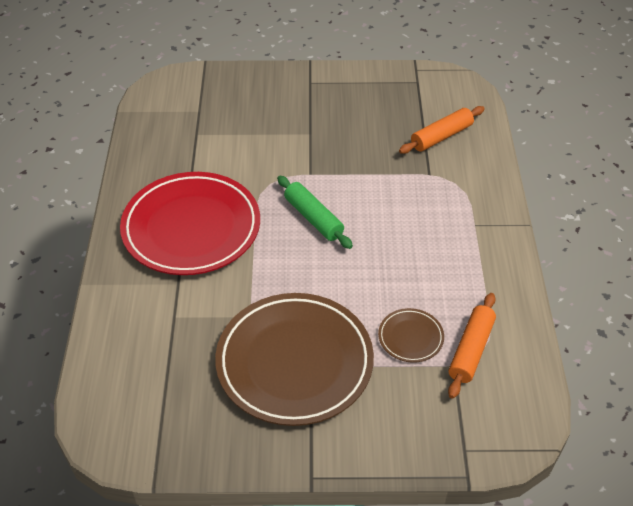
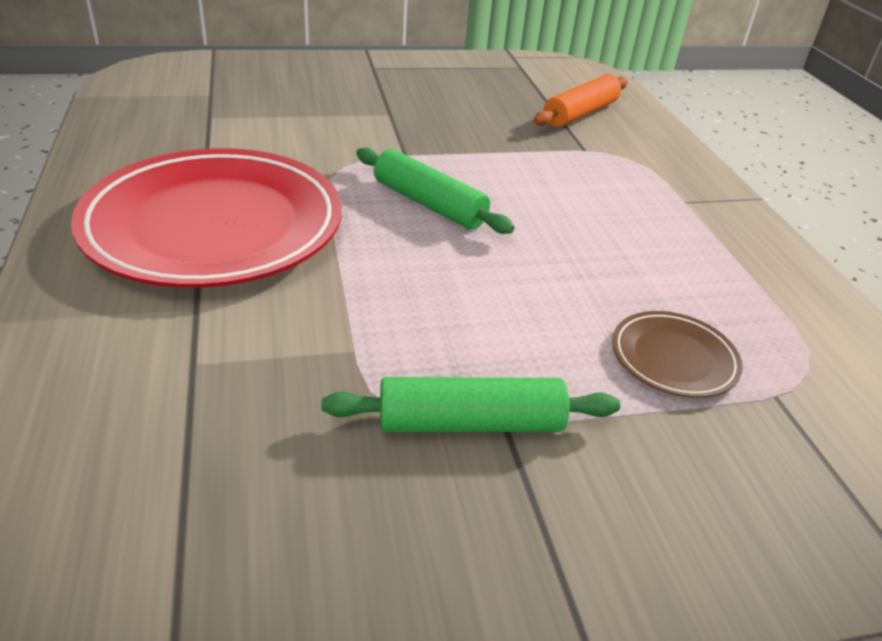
camera: 15 degrees left, 10 degrees down
(294, 362) = (470, 423): brown plate -> green rolling pin
(471, 350) = (790, 369): orange rolling pin -> none

